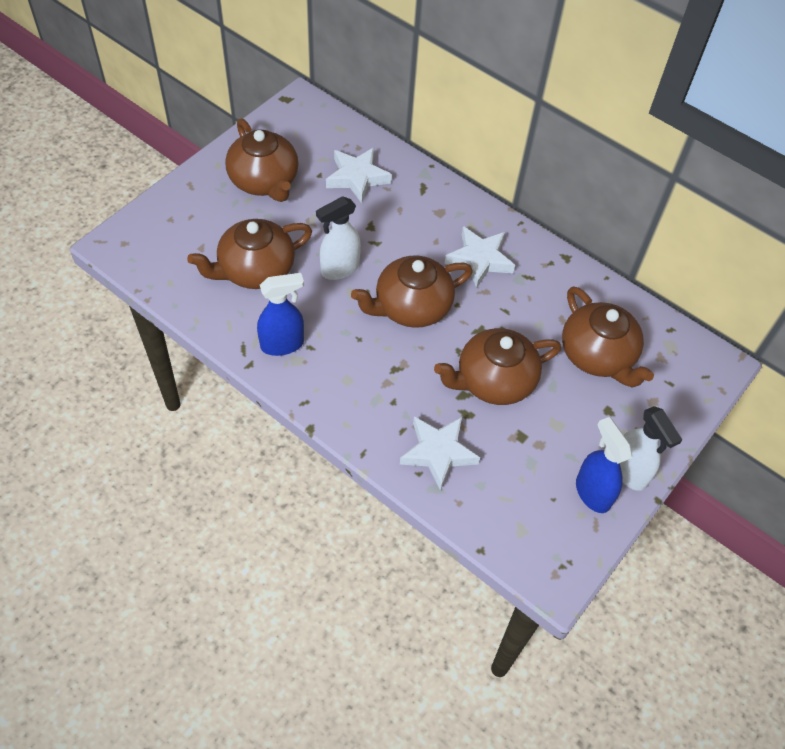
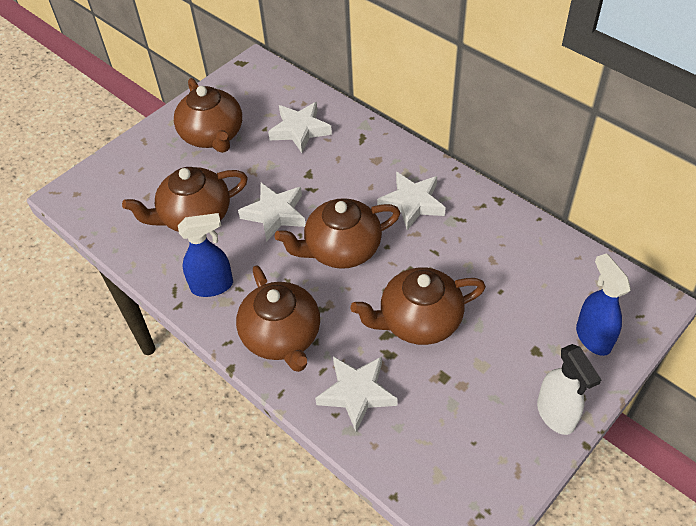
camera: 10 degrees right, 5 degrees down
(339, 269) = (275, 214): white spray bottle -> white star
(592, 492) = (515, 436): blue spray bottle -> blue spray bottle (593, 337)
(598, 355) = (527, 295): brown teapot -> brown teapot (282, 337)

